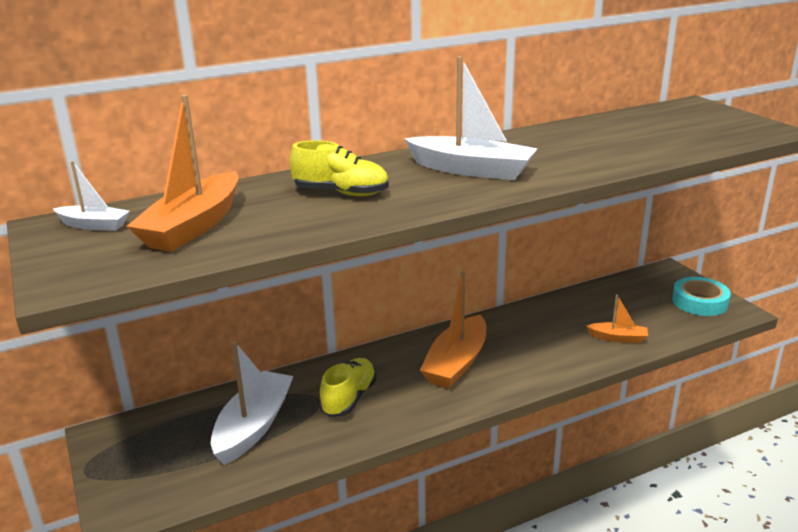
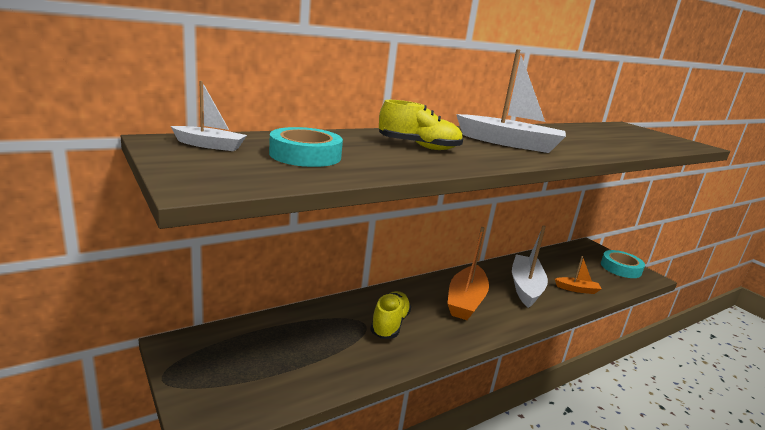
camera: 10 degrees left, 5 degrees down
(193, 226) = (305, 155): orange boat -> turquoise tape
(254, 426) = (314, 343): white boat -> white boat (525, 287)

